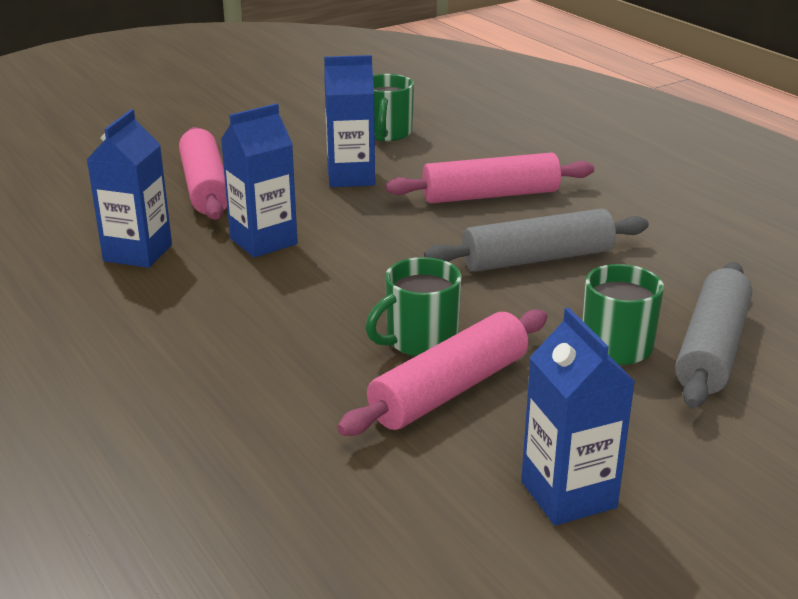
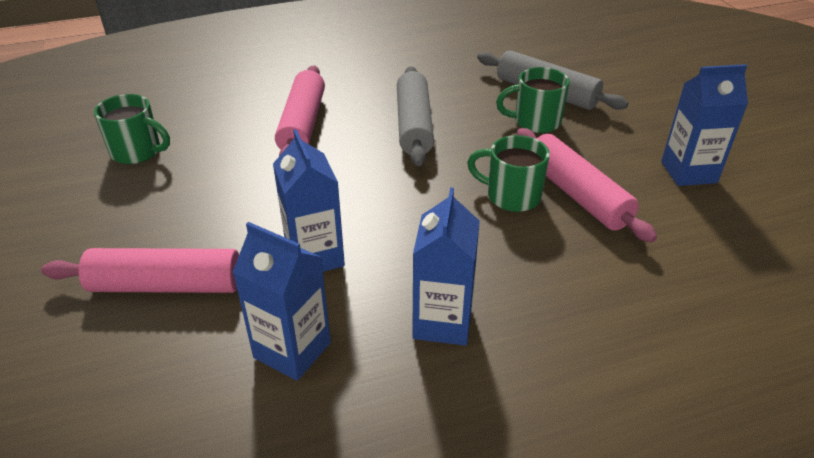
camera: 75 degrees left, 10 degrees up
(351, 177) = (216, 187): blue carton -> blue carton (442, 322)
(419, 340) = (511, 196): green mug -> green mug turned 135 degrees clockwise

